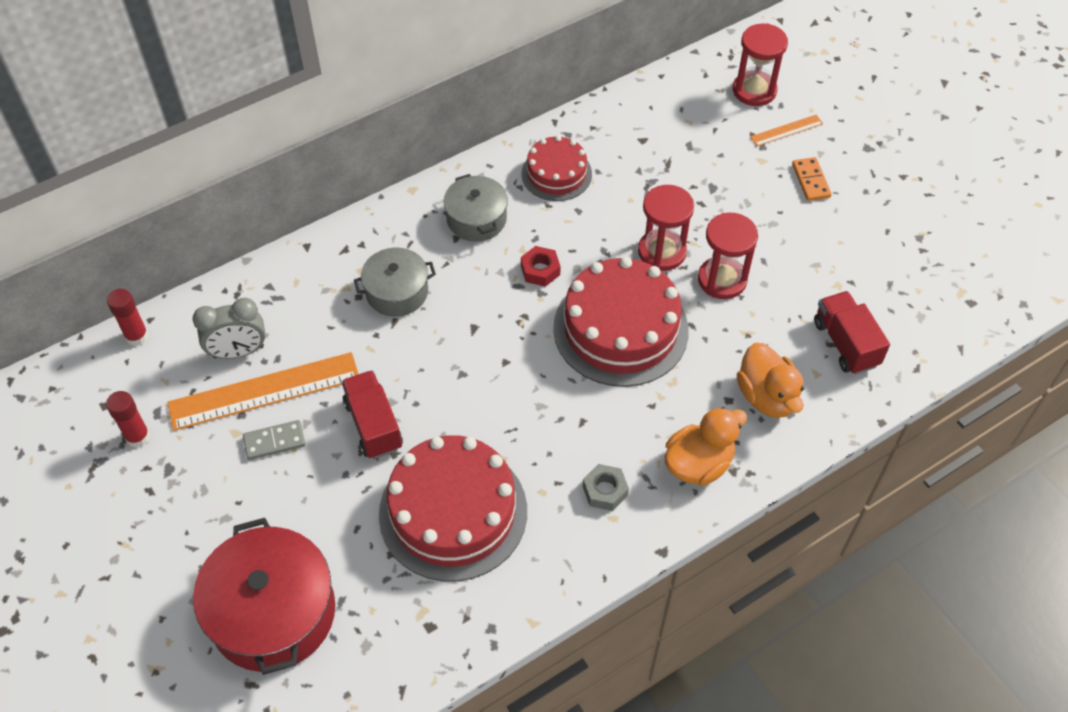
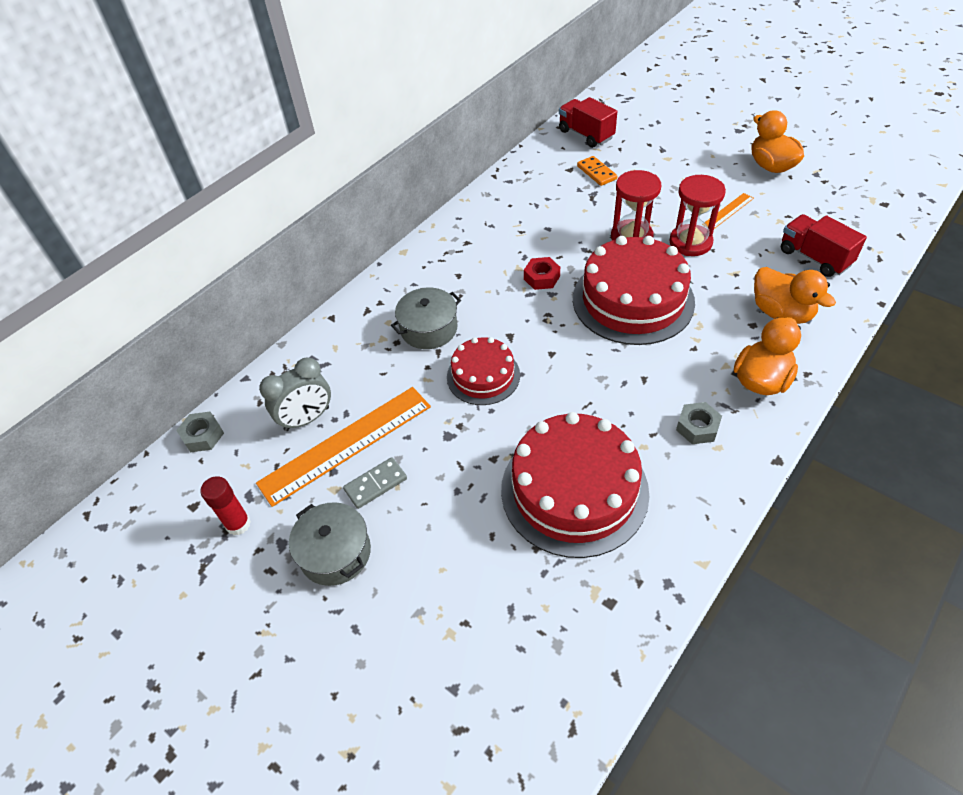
camera: 15 degrees left, 5 degrees down
(137, 336) = (203, 436): red glue stick -> grey nut
(273, 612) = (448, 646): red pot -> none
(373, 425) = (462, 440): red truck -> red truck (586, 135)
(476, 219) = (468, 257): grey pot -> grey pot (335, 553)
(556, 174) = (516, 209): red cake -> red cake (483, 376)
(754, 90) = (633, 118): red hourglass -> none
(786, 130) = (673, 135): orange ruler -> orange ruler (728, 211)
(811, 181) = (712, 161): orange domino -> orange domino (596, 172)
(874, 210) = (771, 166): none -> orange duck

